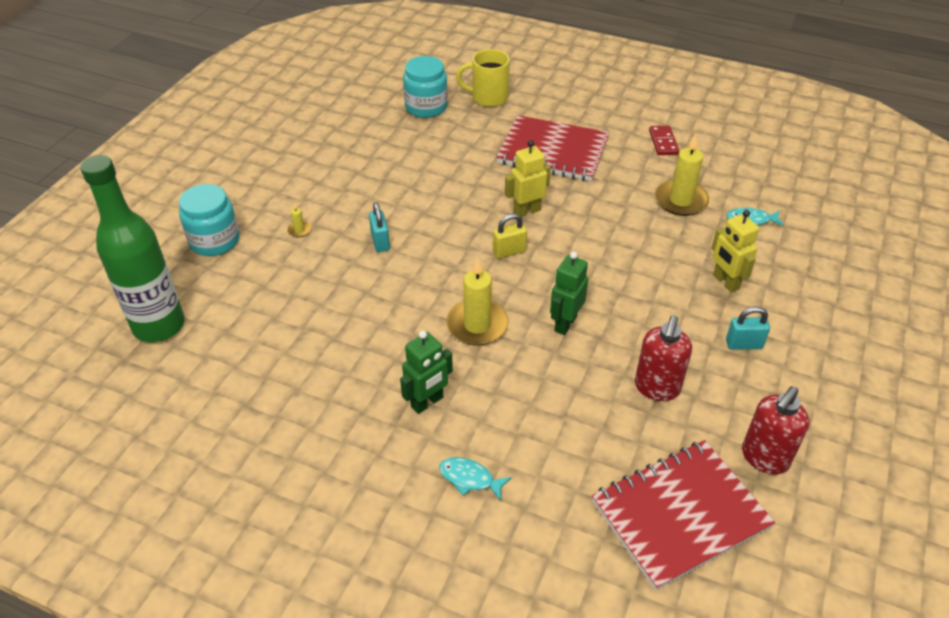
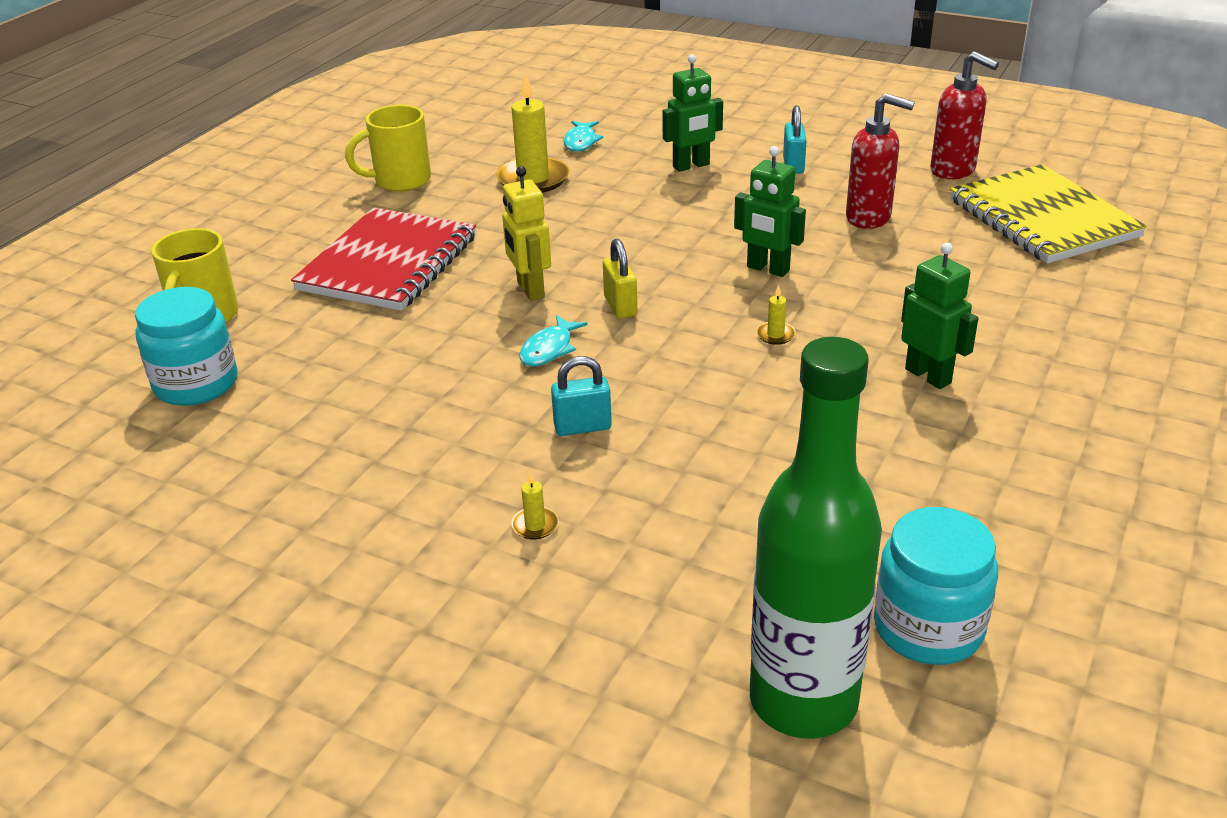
camera: 85 degrees left, 10 degrees down
(214, 241) = (549, 647): turquoise jar -> turquoise jar (928, 628)
(470, 478) = (1044, 343): turquoise fish -> turquoise fish (549, 349)
(477, 325) = (775, 335): yellow candle -> yellow candle, size x0.43
(663, 142) = (400, 181): red domino -> yellow mug
(680, 515) = (1042, 218): red notebook -> yellow notebook
(725, 282) = (691, 166): yellow robot -> green robot

